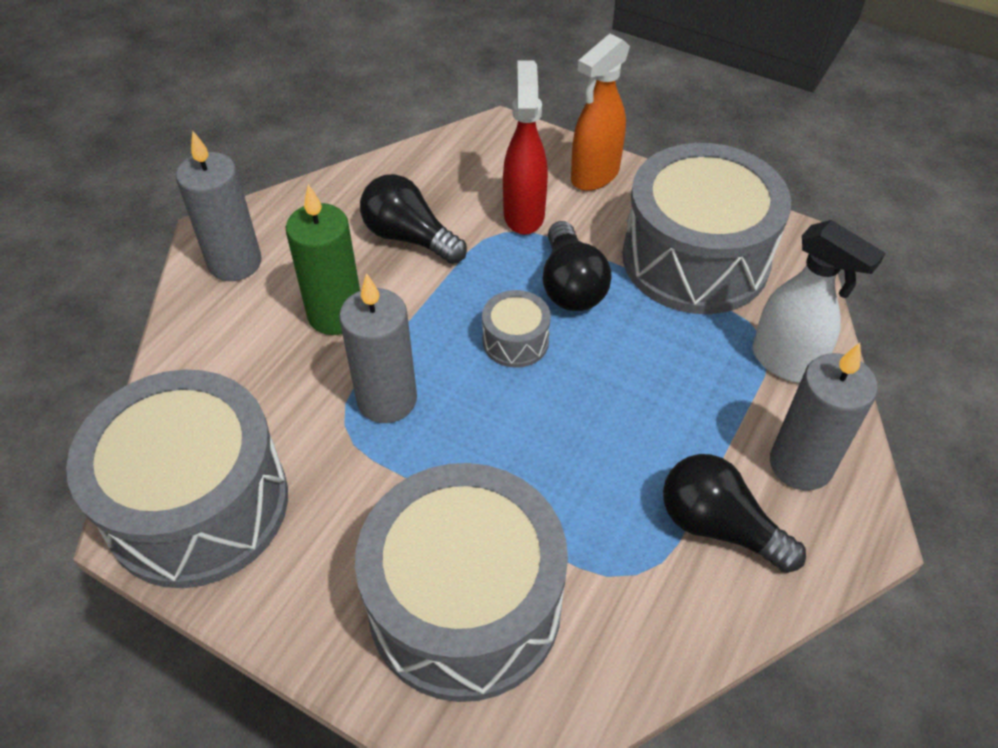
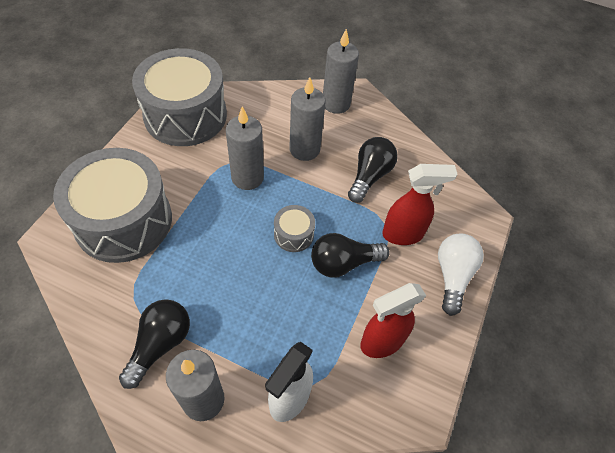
camera: 80 degrees right, 5 degrees up
(335, 315) = (304, 149): green candle -> grey candle
(594, 176) = (452, 276): orange spray bottle -> white light bulb
(695, 259) = (381, 342): grey drum -> red spray bottle

